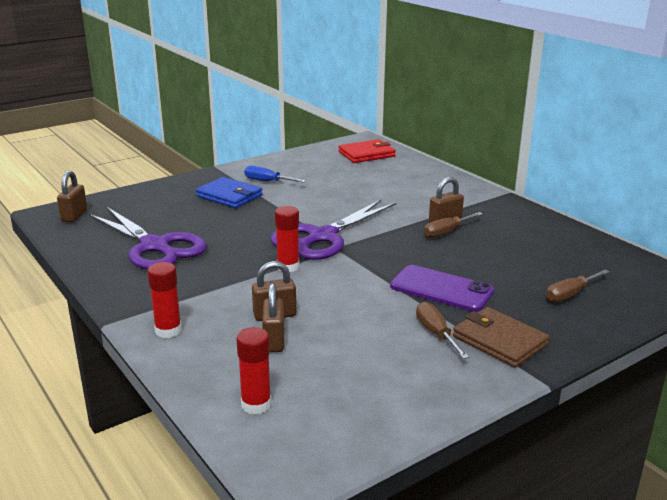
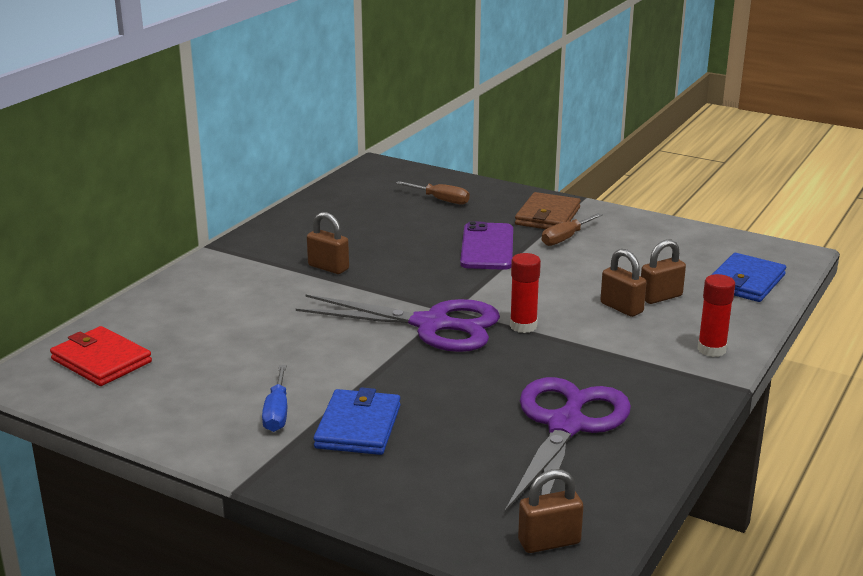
camera: 115 degrees left, 0 degrees up
(256, 404) = (745, 282): red glue stick -> blue wallet
(446, 232) = (355, 263): brown screwdriver -> none

